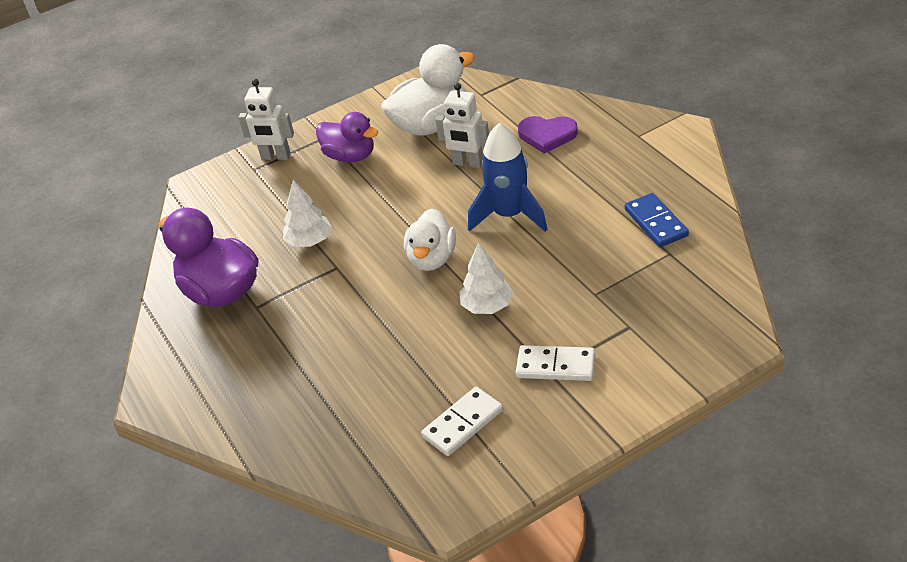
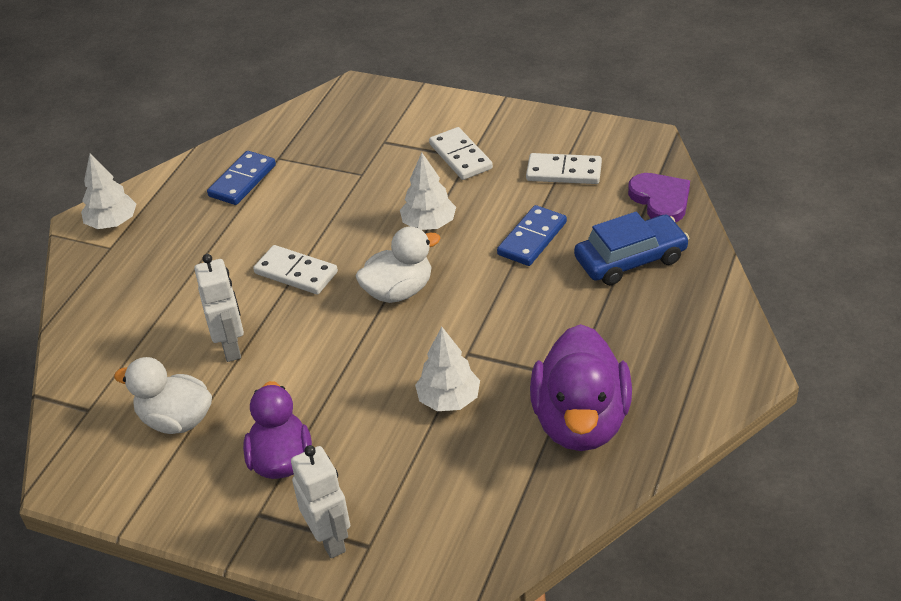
camera: 130 degrees left, 0 degrees up
(317, 403) = (630, 259): none -> blue car
(404, 357) = (532, 238): none -> blue domino
(431, 125) = (176, 420): white duck -> white duck, size x0.67
(509, 215) = (296, 273): blue rocket -> white domino
(547, 135) = (144, 311): purple heart -> purple heart (661, 200)
(668, 143) = (112, 223): none -> white tree

